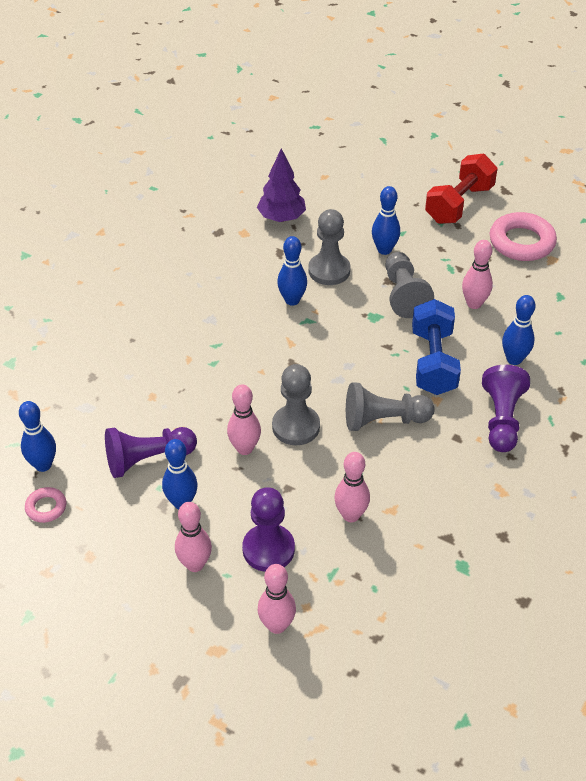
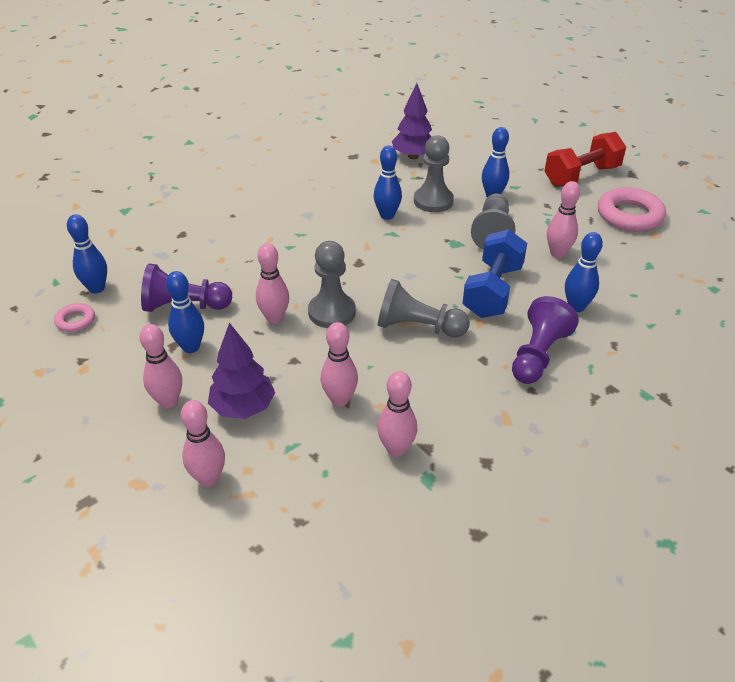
camera: 20 degrees right, 5 degrees down
(268, 549) = (243, 408): purple pawn -> purple tree
(423, 547) = (396, 449): none -> pink bowling pin

